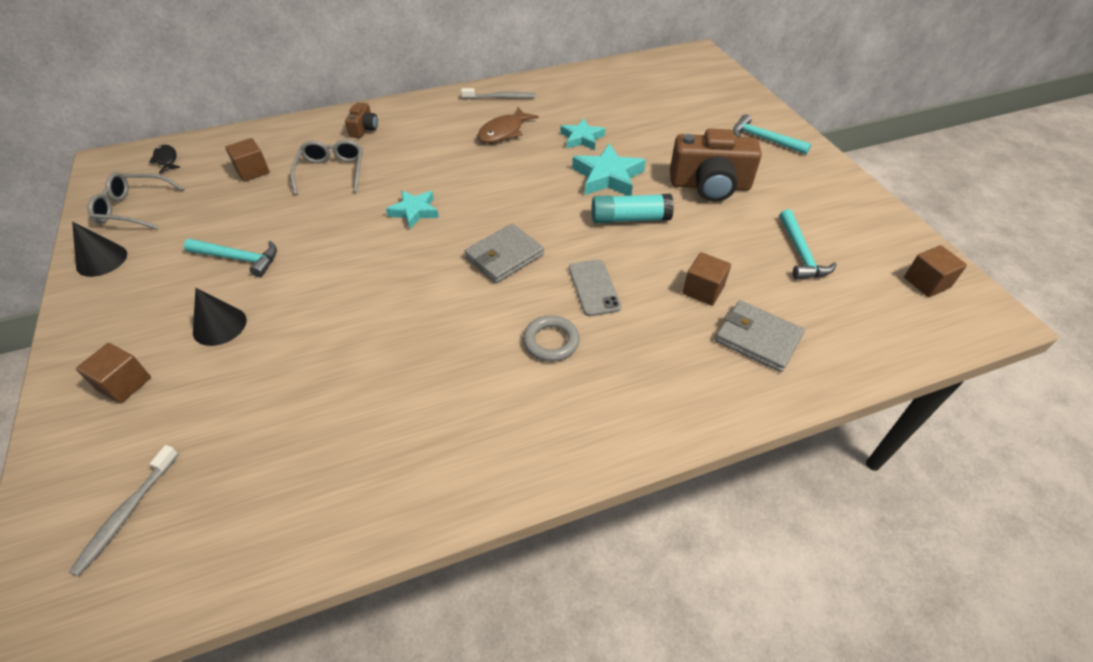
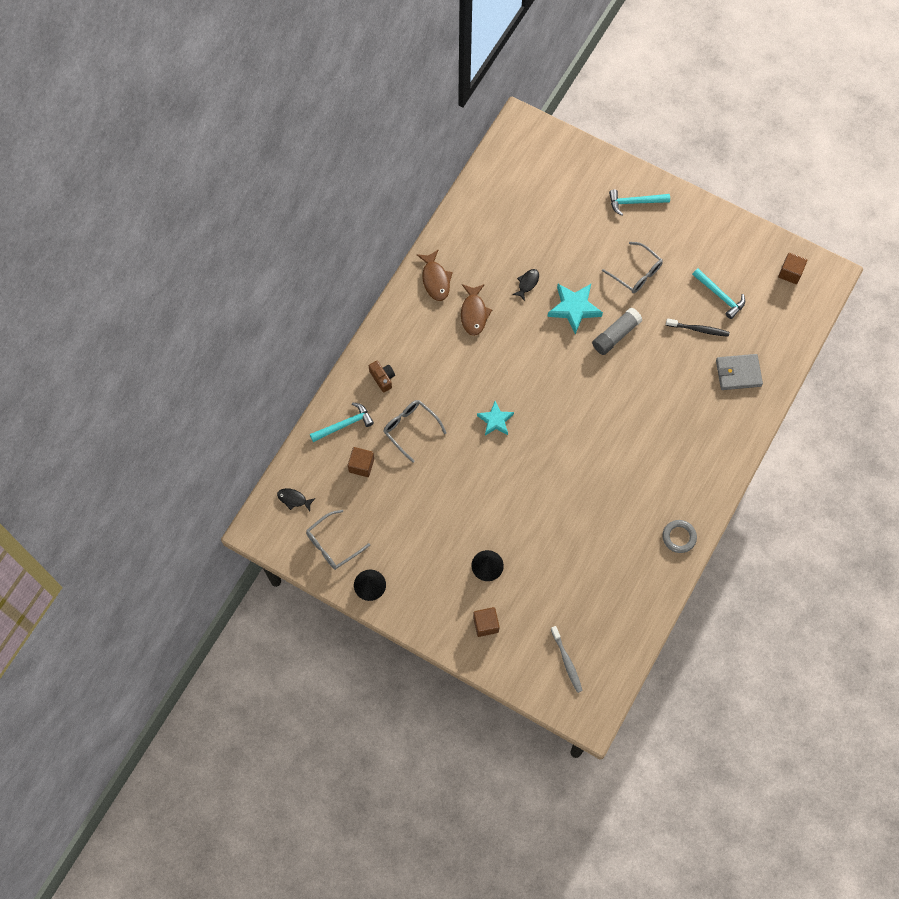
camera: 40 degrees left, 20 degrees up
(239, 259) = (442, 525): turquoise hammer -> turquoise hammer (345, 424)
(500, 98) = (435, 279): grey toothbrush -> brown fish
(504, 256) = (577, 414): grey wallet -> none
(551, 341) = (650, 448): grey ring -> grey ring (679, 537)
(581, 138) = (527, 283): turquoise star -> black fish
(594, 287) = (640, 400): grey phone -> none
(630, 218) = (615, 335): turquoise glue stick -> grey glue stick
(703, 290) = (692, 360): brown cube -> none
(710, 185) = (636, 273): brown camera -> grey glasses
(741, 267) = (698, 329): none -> black toothbrush

